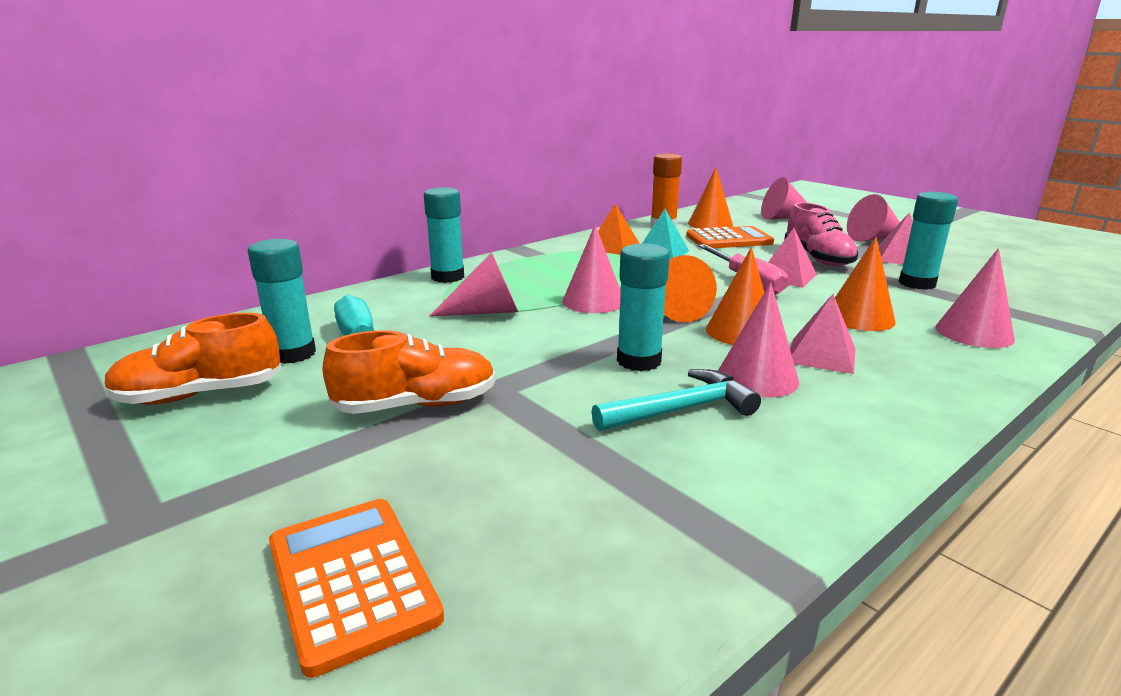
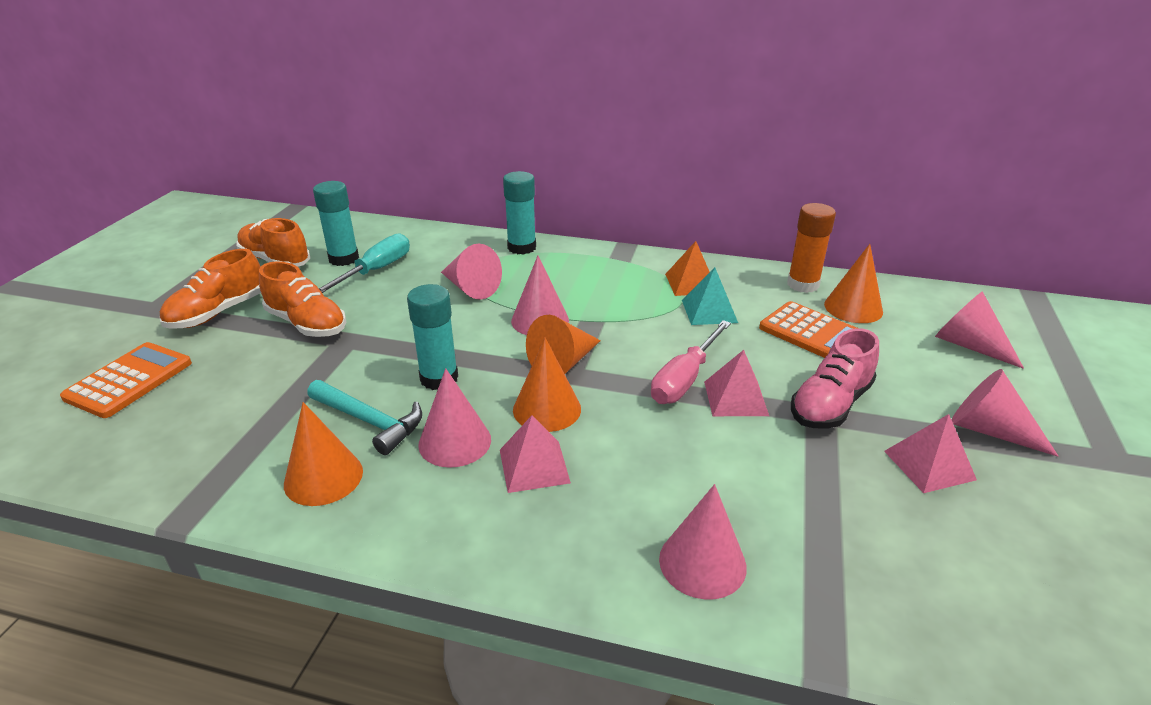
camera: 55 degrees right, 10 degrees up
(271, 463) = (218, 313): none -> orange shoe
(859, 317) = (660, 471): orange cone -> orange cone (323, 477)
(917, 283) = (834, 495): turquoise glue stick -> none

